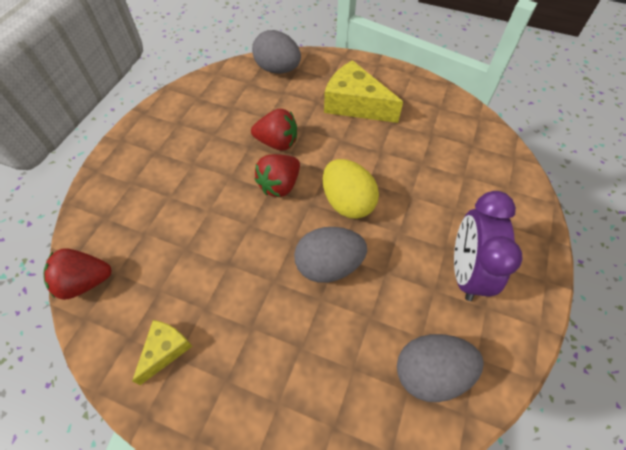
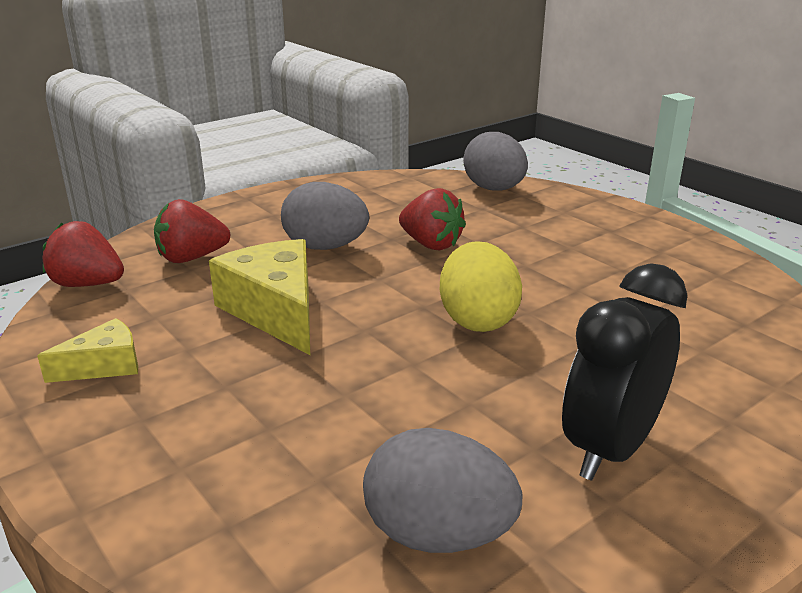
camera: 30 degrees right, 30 degrees down
(279, 185) = (396, 278): red strawberry -> red strawberry (192, 258)
(328, 265) = (389, 367): grey egg -> grey egg (325, 247)
(355, 104) = (577, 240): yellow cheese -> yellow cheese (275, 311)
(466, 272) = (610, 449): purple clock -> black clock

